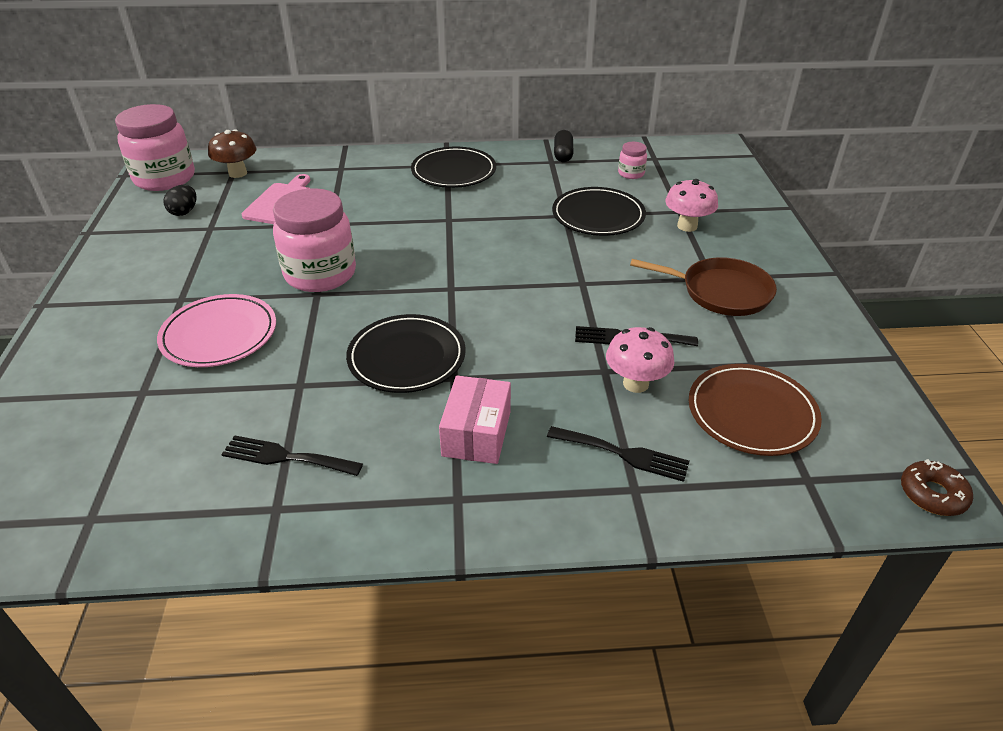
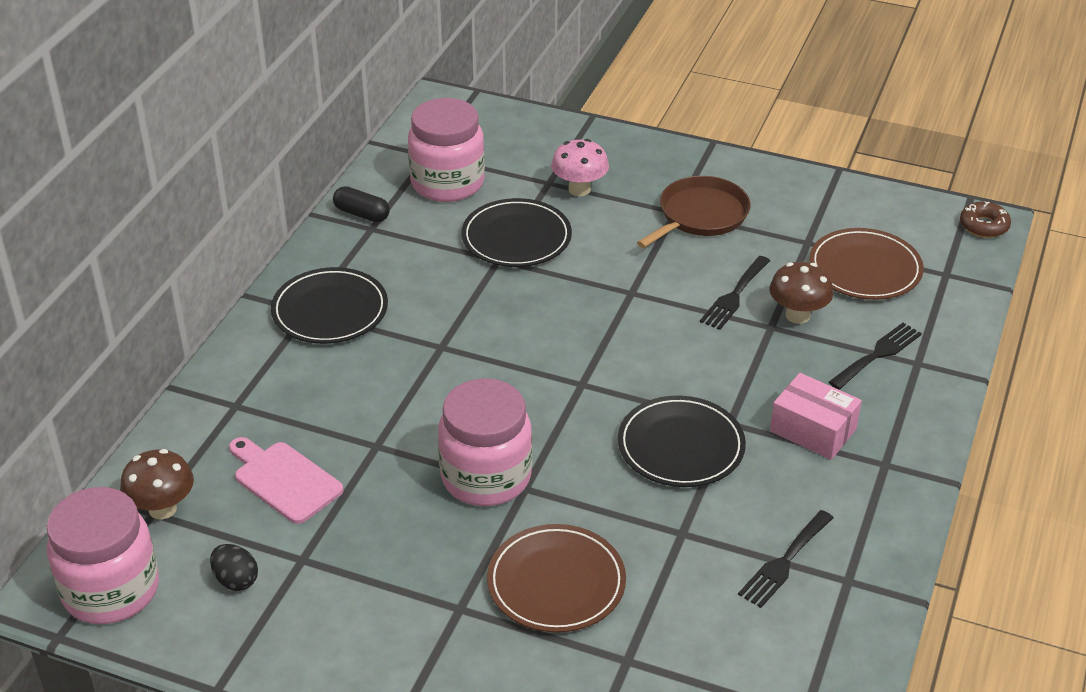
camera: 65 degrees left, 0 degrees up
(219, 335) = (556, 583): pink plate -> brown plate
(631, 173) = (447, 183): pink jar -> pink jar, size x2.24
(635, 384) = (797, 315): pink mushroom -> brown mushroom

